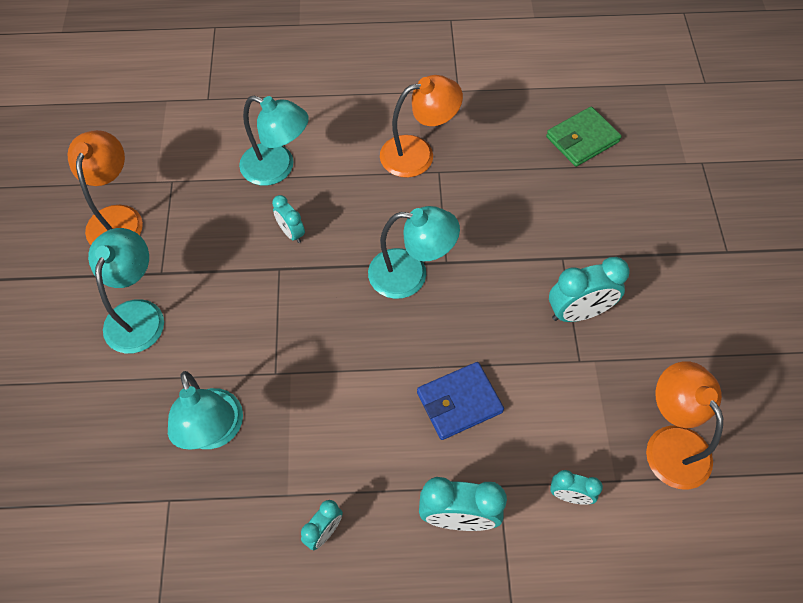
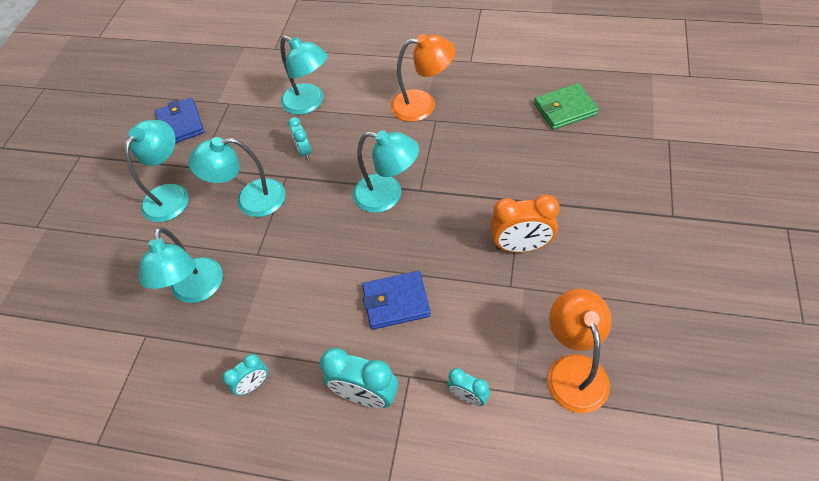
camera: 20 degrees right, 5 degrees down
(117, 217) = (181, 124): orange lamp -> blue wallet
(244, 306) = (250, 200): none -> turquoise lamp
(578, 312) = (521, 246): turquoise clock -> orange clock

